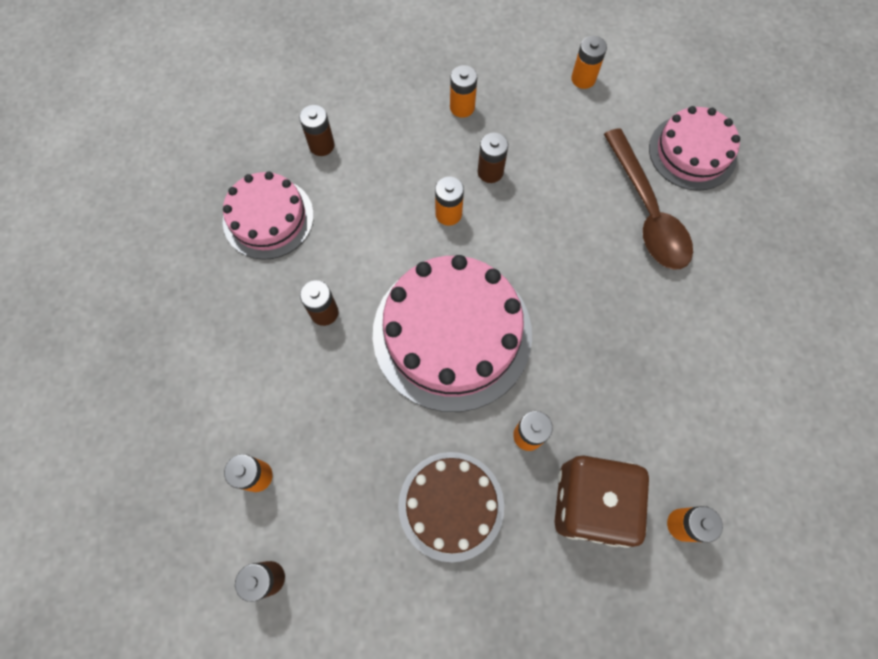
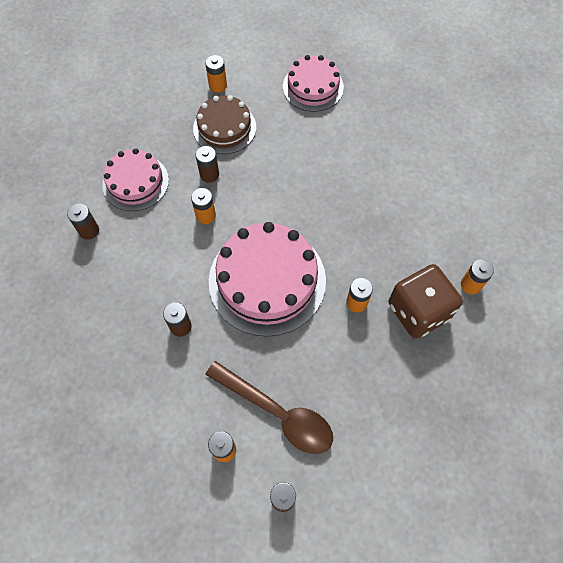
camera: 40 degrees left, 5 degrees down
(268, 218) = (93, 298): pink cake -> pink cake (135, 182)
(451, 505) = (348, 372): brown cake -> brown cake (224, 128)
(462, 107) = (159, 148): orange battery -> none
(647, 211) = (316, 136): brown spoon -> brown spoon (277, 413)

